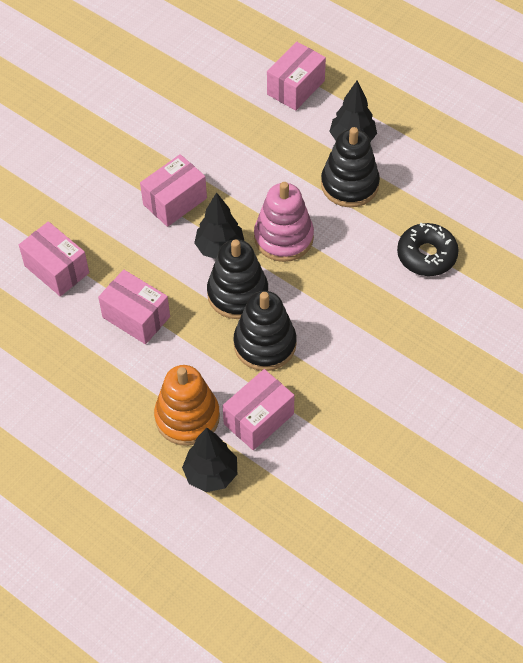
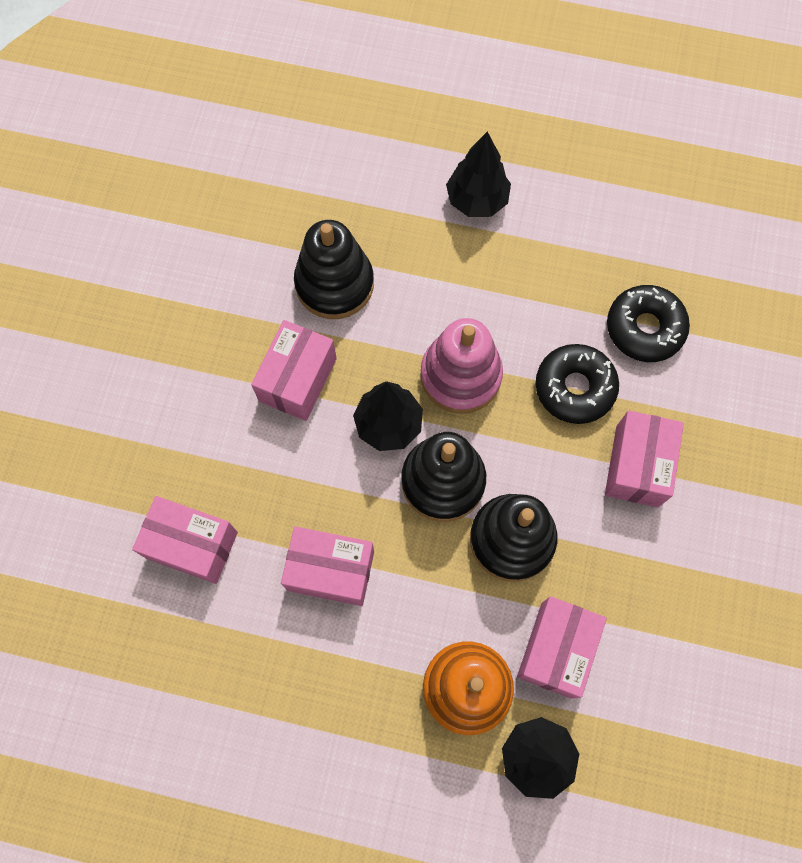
camera: 25 degrees left, 15 degrees up
(296, 87) = (371, 153): pink box -> pink box (637, 466)
(349, 184) = (504, 266): black stacking toy -> black stacking toy (334, 284)
(357, 272) = (574, 388): none -> black donut

